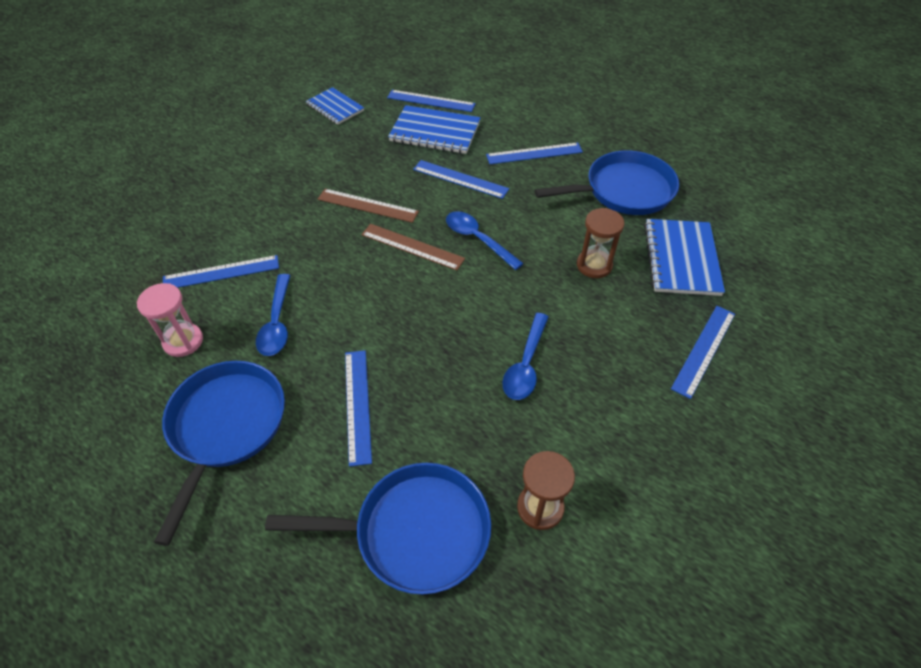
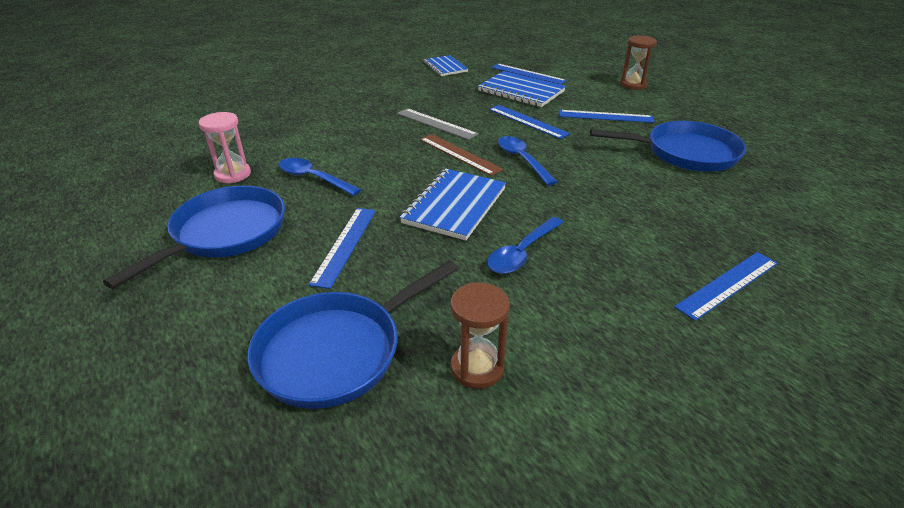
camera: 20 degrees right, 15 degrees down
(221, 272) = (292, 141): blue ruler -> none
(277, 323) = (313, 178): blue spoon -> blue spoon turned 105 degrees clockwise
(367, 205) = (436, 123): brown ruler -> grey ruler
(414, 532) = (336, 351): blue pan -> blue pan turned 120 degrees clockwise
(594, 265) = (630, 197): brown hourglass -> brown hourglass (633, 85)
(681, 259) = (729, 210): blue notebook -> blue notebook (454, 205)

